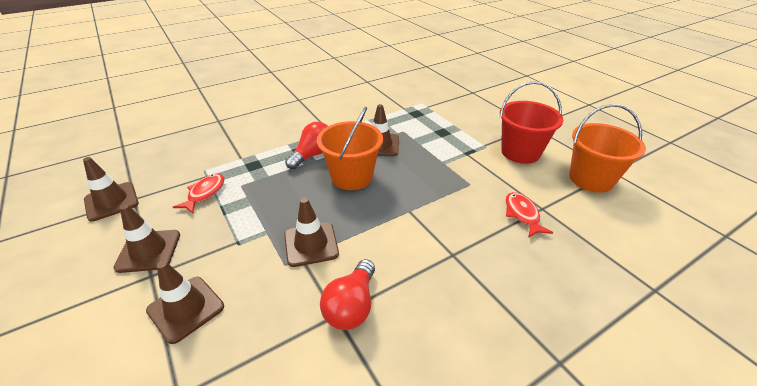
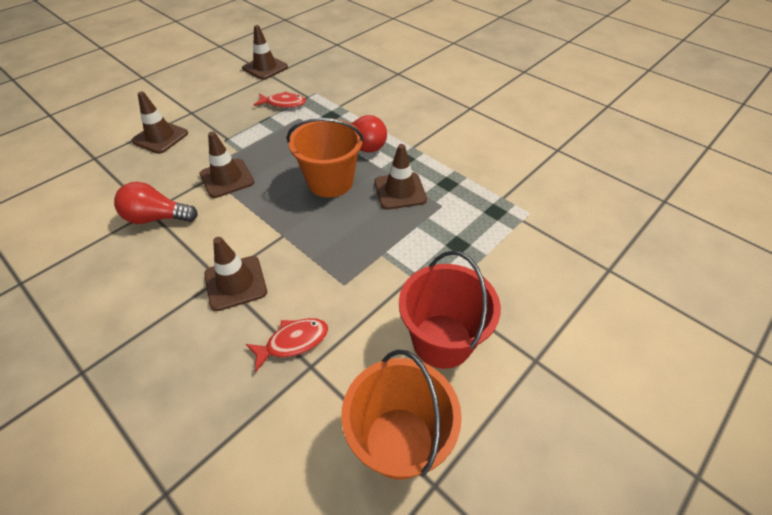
camera: 75 degrees right, 10 degrees up
(149, 251) = (214, 103): brown traffic cone -> brown traffic cone (235, 283)

